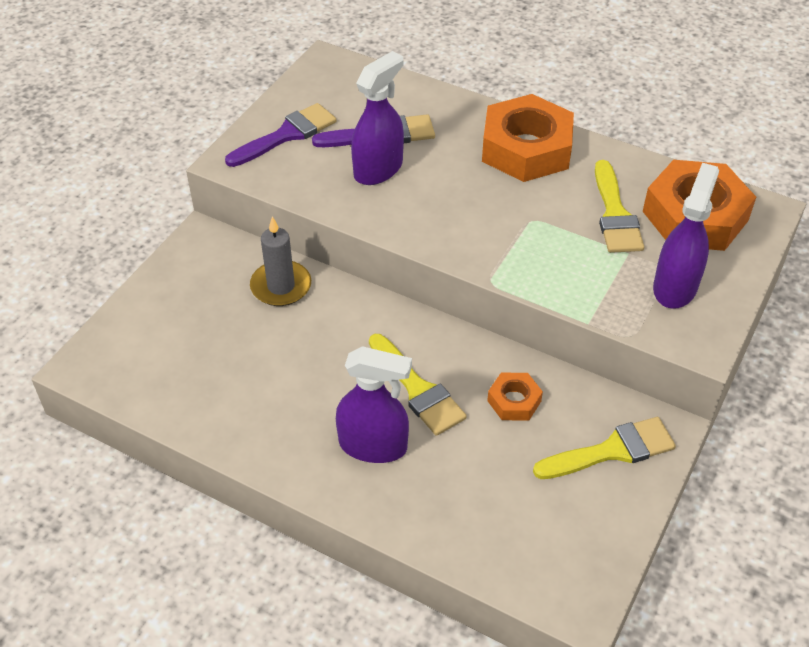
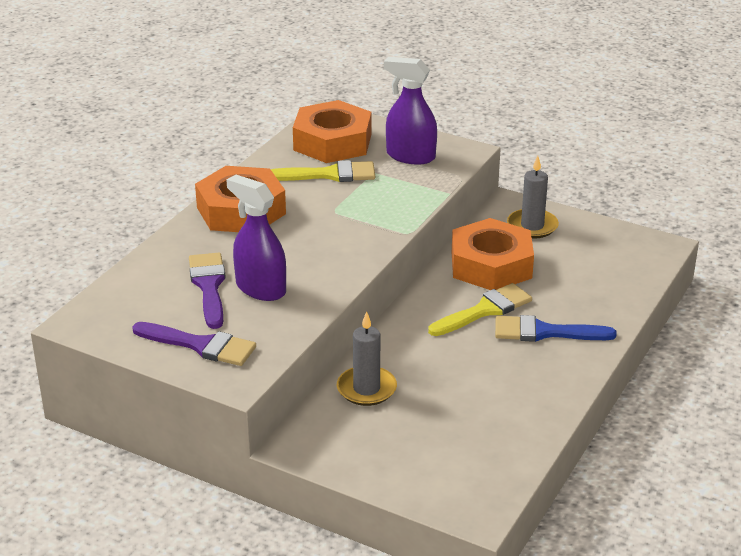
camera: 90 degrees left, 15 degrees down
(286, 135) = (200, 345): purple brush -> purple brush turned 150 degrees clockwise
(373, 446) = (545, 332): purple spray bottle -> blue brush
(514, 401) = (491, 265): orange nut -> orange nut, size x2.09
(611, 451) = (532, 226): yellow brush -> grey candle

